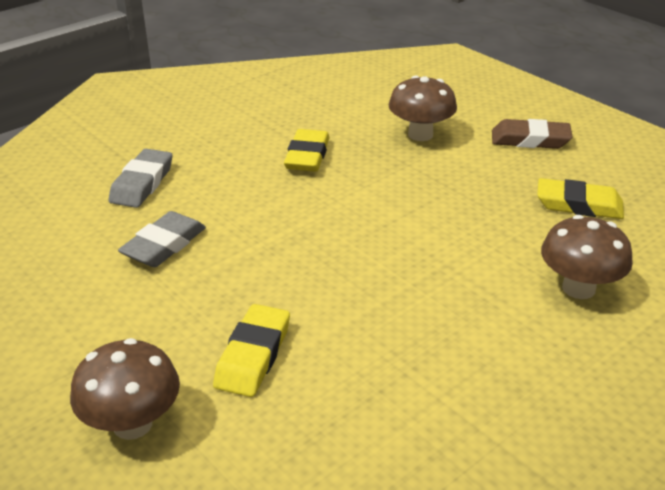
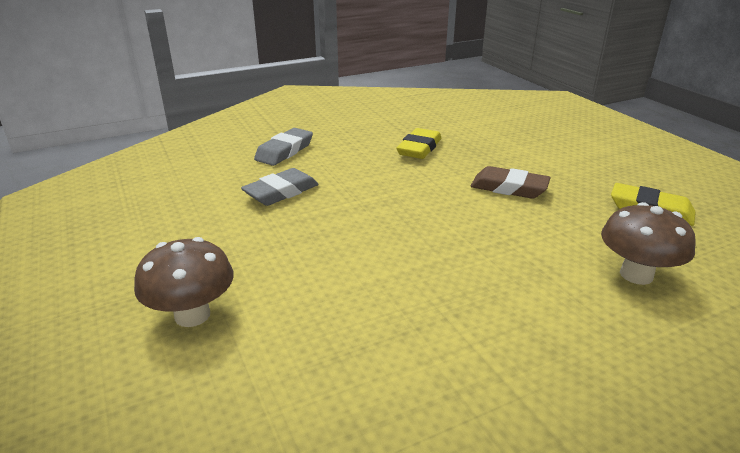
camera: 15 degrees right, 5 degrees down
(253, 355) = (316, 280): yellow eraser -> none
(420, 134) = (518, 144): brown mushroom -> none
(530, 140) = (615, 158): brown eraser -> brown eraser (509, 188)

